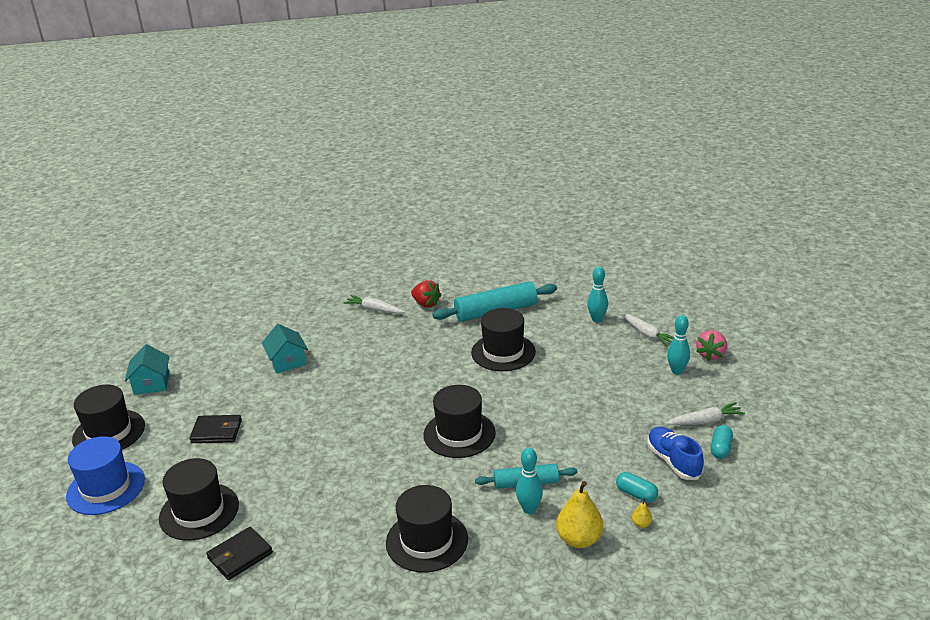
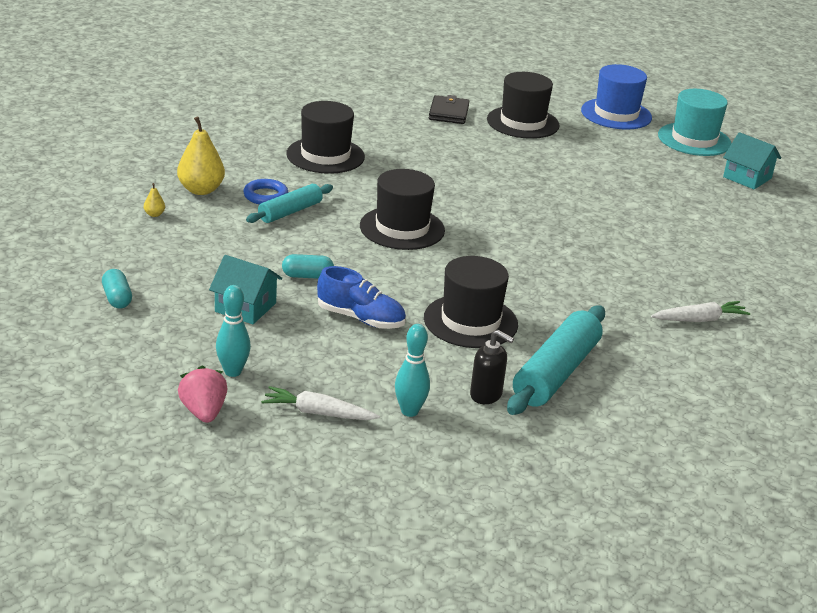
camera: 135 degrees right, 0 degrees up
(109, 432) = (694, 139): black hat -> turquoise hat
(216, 431) = (614, 165): black wallet -> none
(287, 361) = (674, 233): turquoise house -> turquoise house (245, 307)
(426, 304) = (656, 350): red strawberry -> none
(529, 509) = (265, 196): turquoise bowling pin -> blue ring
(547, 314) = (486, 395): none -> black soap dispenser
(636, 494) = (177, 233): turquoise capsule -> turquoise capsule (307, 276)
(673, 461) = (161, 271): blue shoe -> blue shoe (360, 318)
(705, 421) = (153, 322): white carrot -> none

